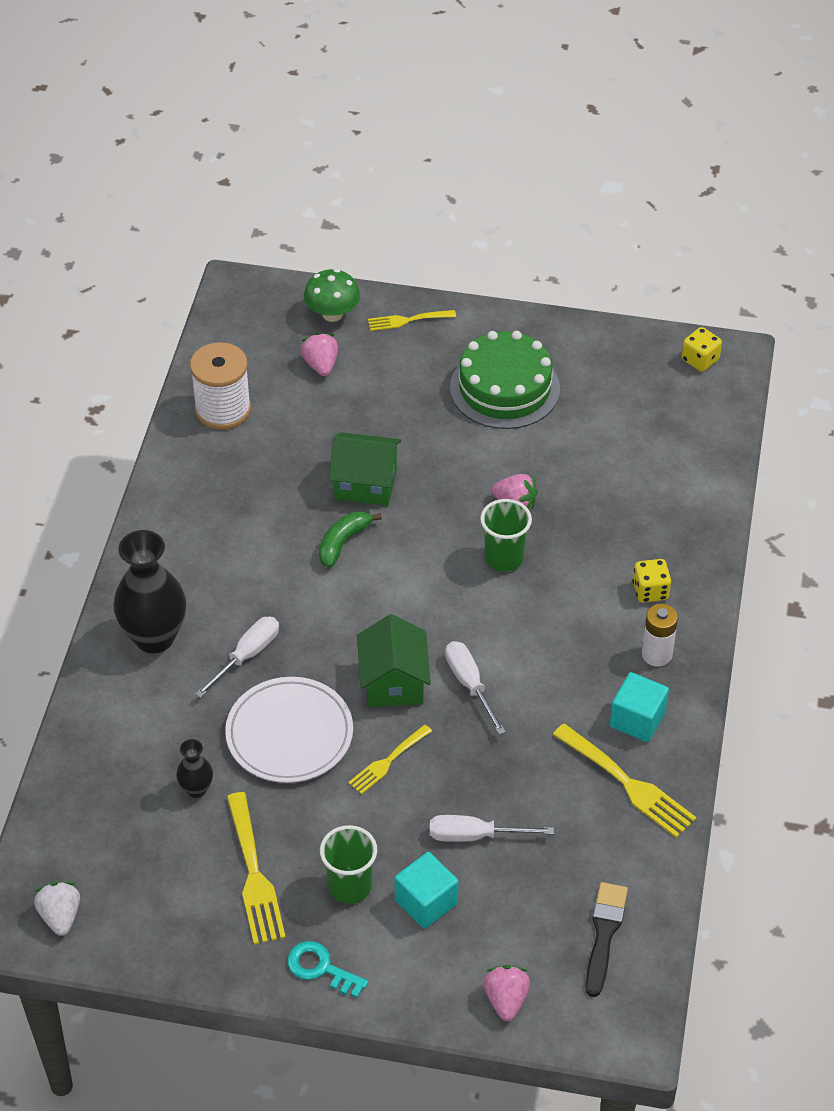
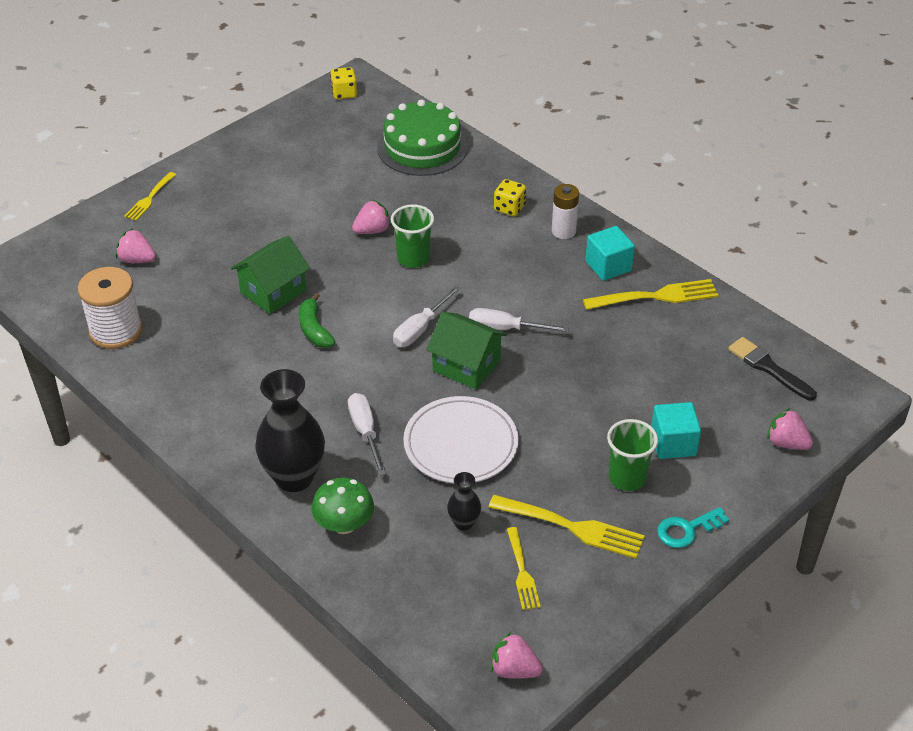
camera: 55 degrees left, 5 degrees down
(60, 916) = (514, 670): white strawberry -> pink strawberry
(332, 314) = (96, 231): green mushroom -> green mushroom (344, 524)
(388, 761) = (534, 403): yellow fork -> yellow fork (522, 572)
(475, 836) = (637, 390): white screwdriver -> white screwdriver (420, 329)
(504, 388) = (266, 185): green cake -> green cake (422, 147)

